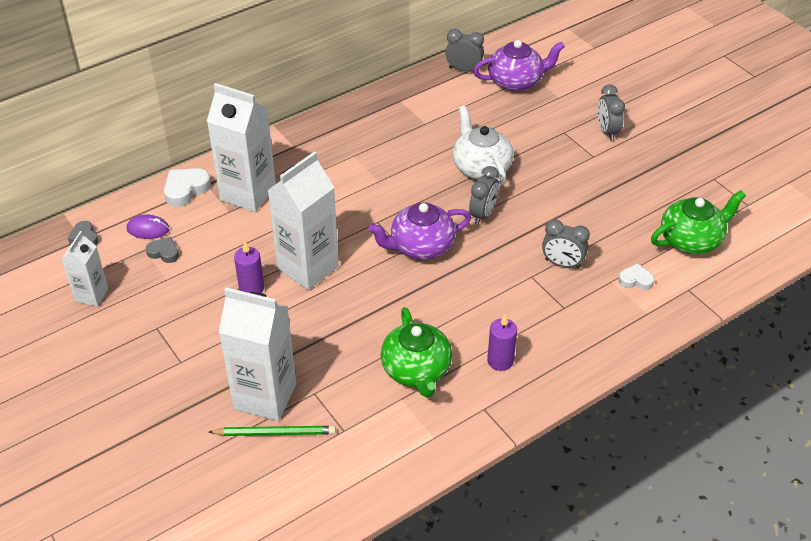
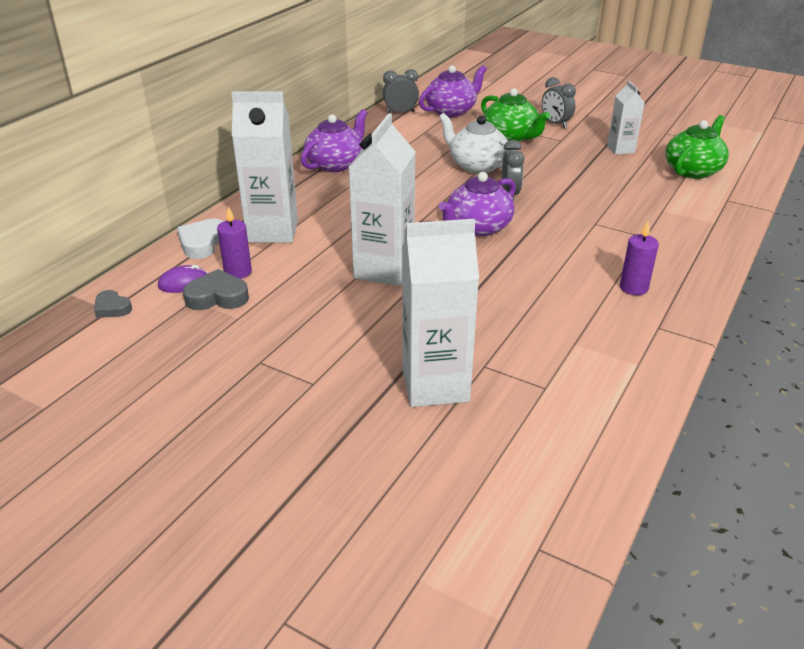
camera: 25 degrees left, 10 degrees down
(91, 295) = (157, 355): white carton -> white carton (620, 149)
(164, 252) = (217, 297): grey heart -> grey heart, size x1.58
(251, 288) = (340, 300): purple candle -> purple candle (238, 272)
(275, 433) = (475, 413): green pencil -> none
(353, 126) = (335, 164): none -> purple teapot
(416, 370) = (566, 317): green teapot -> green teapot (511, 137)
(562, 263) = (611, 209): grey clock -> none
(635, 280) = (681, 204): white heart -> none

